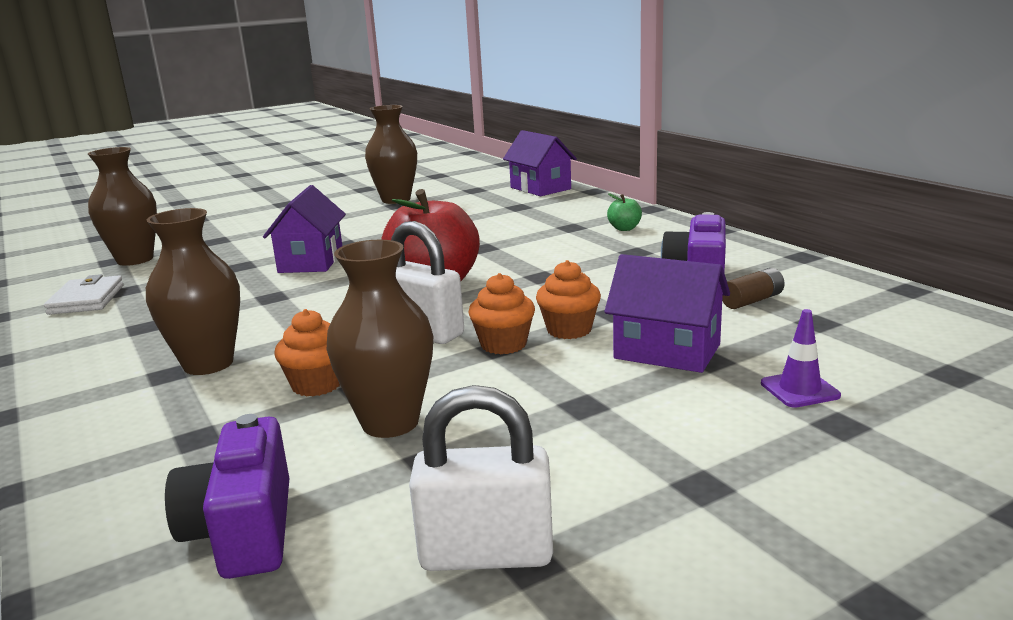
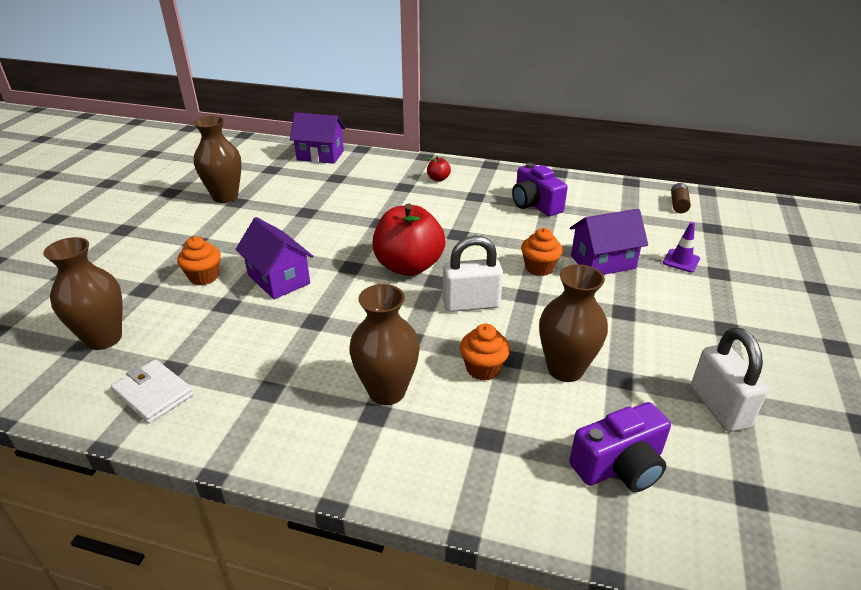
camera: 45 degrees left, 15 degrees up
(244, 530) = (619, 466): purple camera -> purple camera turned 60 degrees counterclockwise
(486, 554) = (719, 407): white padlock -> white padlock turned 60 degrees counterclockwise
(503, 344) = (526, 292): orange cupcake -> orange cupcake (204, 277)
(624, 228) = (438, 179): green apple -> red apple
(752, 301) = (584, 213): brown battery -> brown battery (678, 204)

